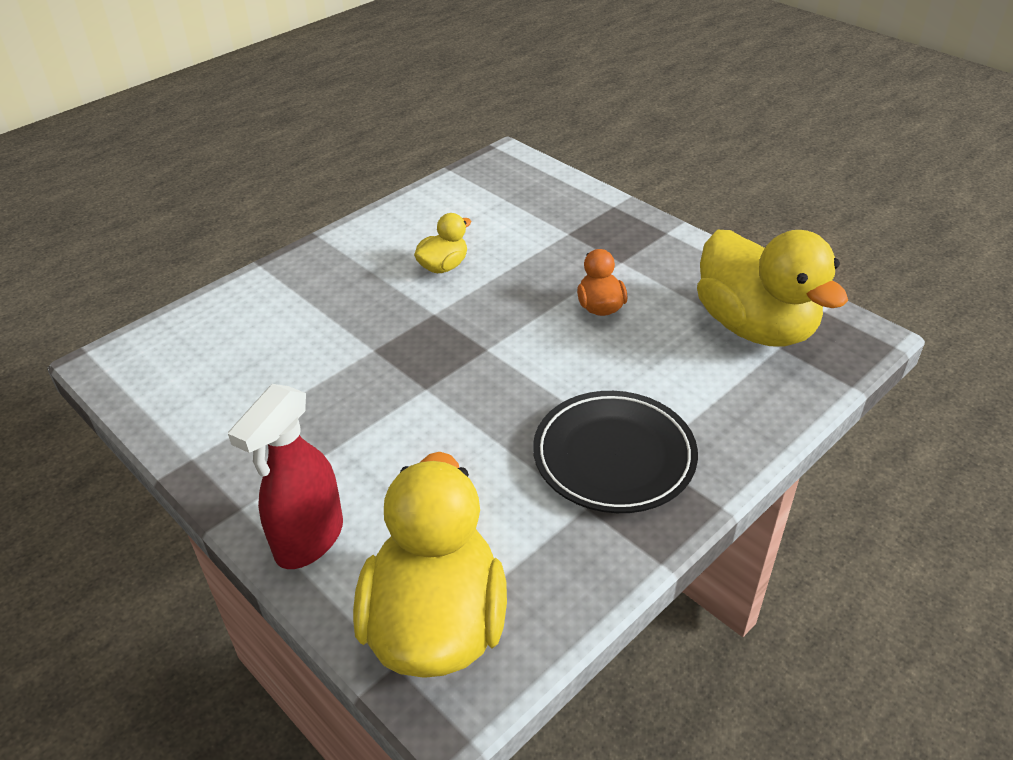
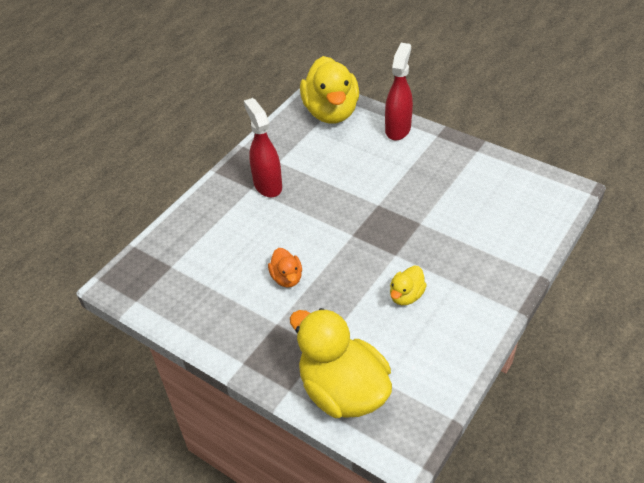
camera: 170 degrees right, 5 degrees up
(614, 457) = (267, 185): black plate -> red spray bottle
(755, 327) = (184, 279): yellow duck -> yellow duck (342, 390)

